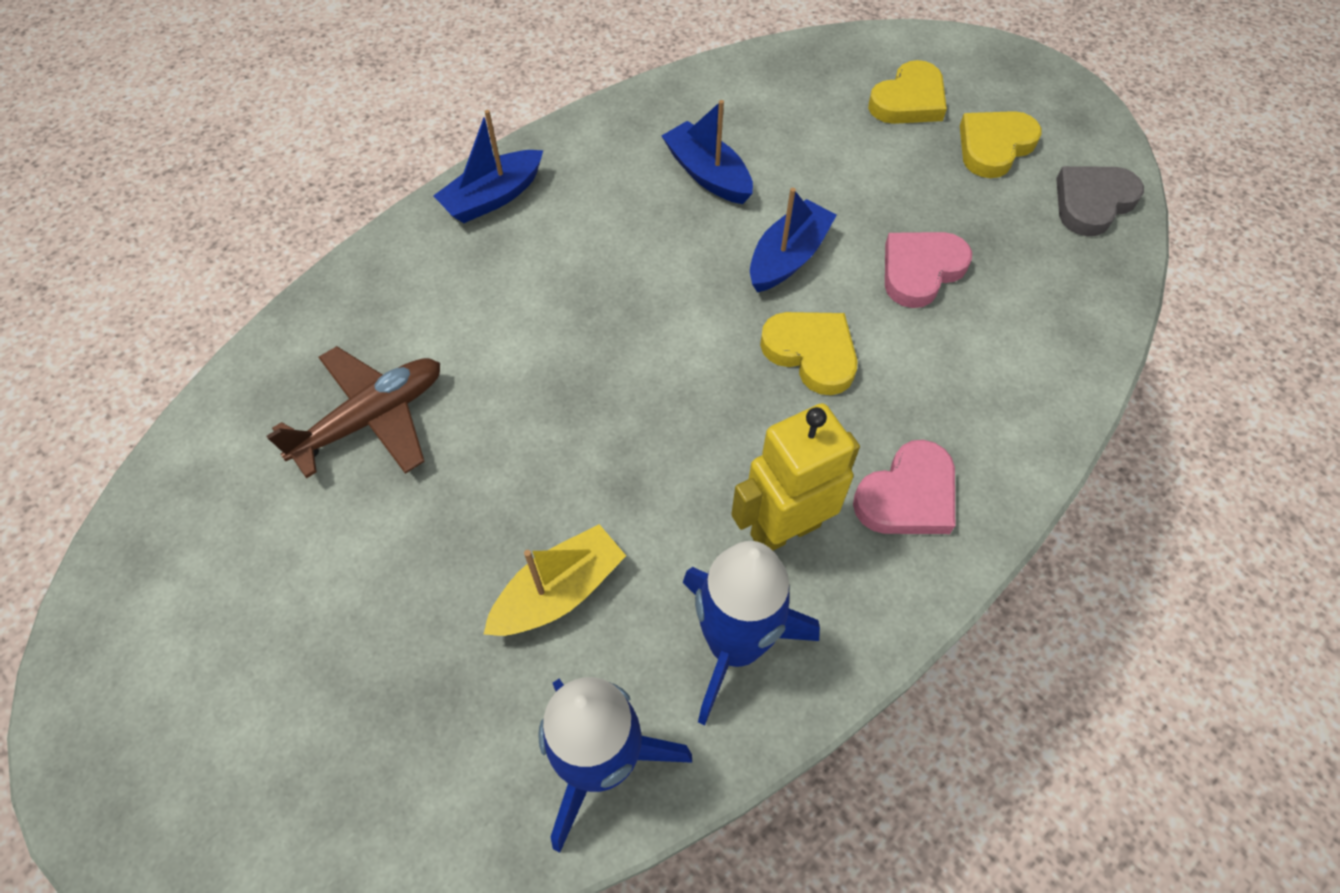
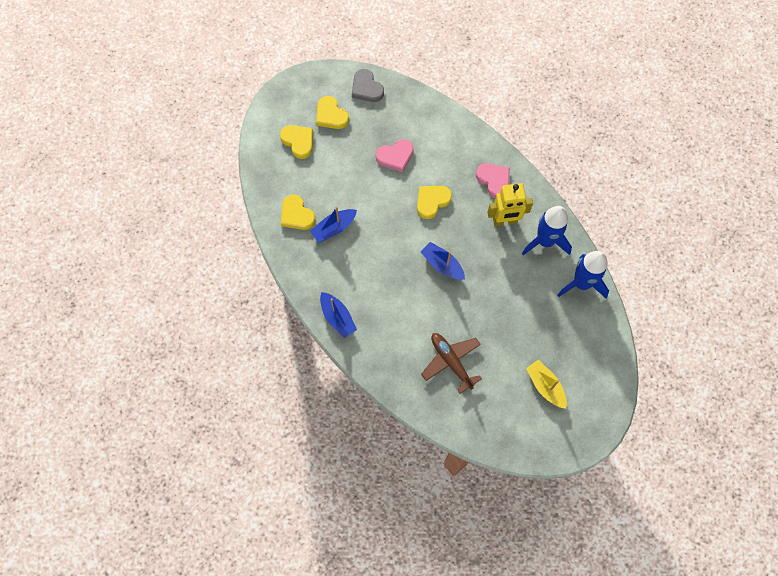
camera: 85 degrees left, 10 degrees up
(559, 592) = (525, 294): yellow boat -> yellow boat (545, 386)
(730, 113) = (296, 215): none -> yellow heart
(784, 529) = (505, 221): yellow robot -> yellow robot turned 75 degrees counterclockwise
(788, 257) = (384, 203): blue boat -> blue boat (442, 265)
(920, 270) = (395, 156): pink heart -> pink heart turned 75 degrees counterclockwise

